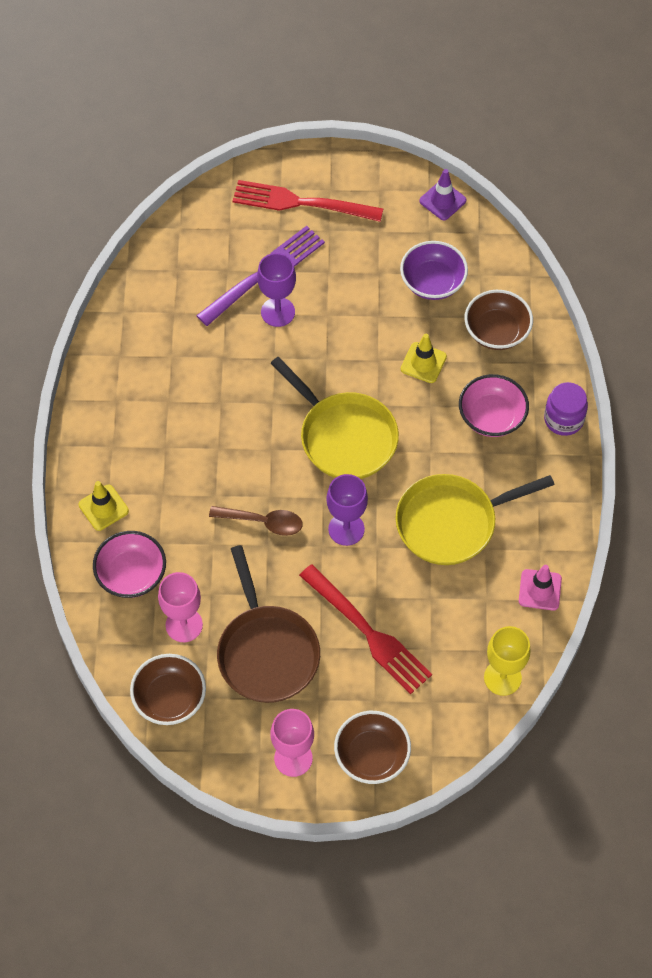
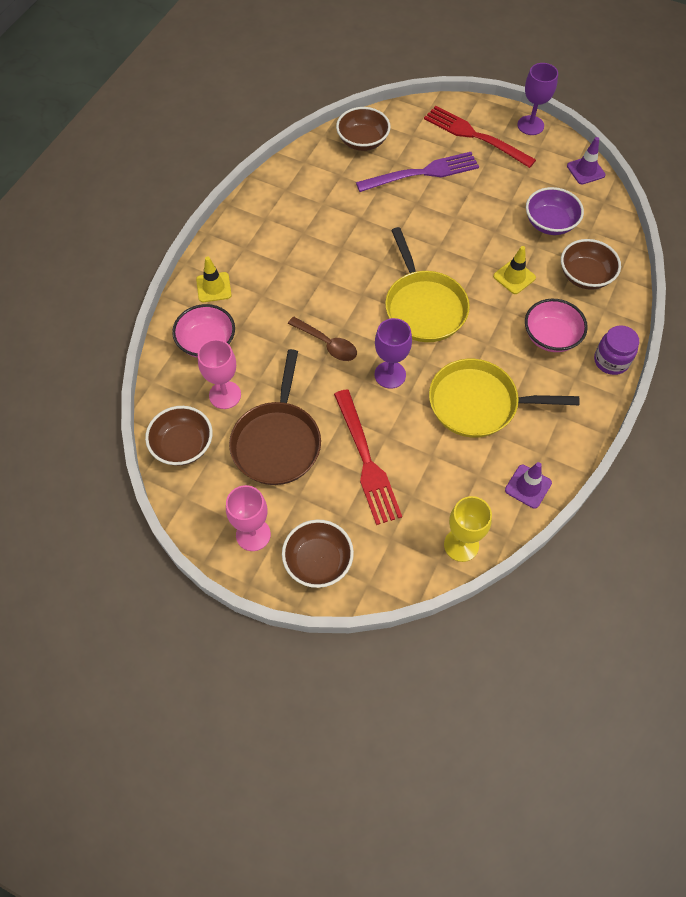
camera: 25 degrees right, 0 degrees up
(177, 258) = (362, 141): none -> brown bowl
(278, 312) = (418, 202): purple goblet -> purple goblet (530, 125)
(540, 590) = (528, 486): pink traffic cone -> purple traffic cone

